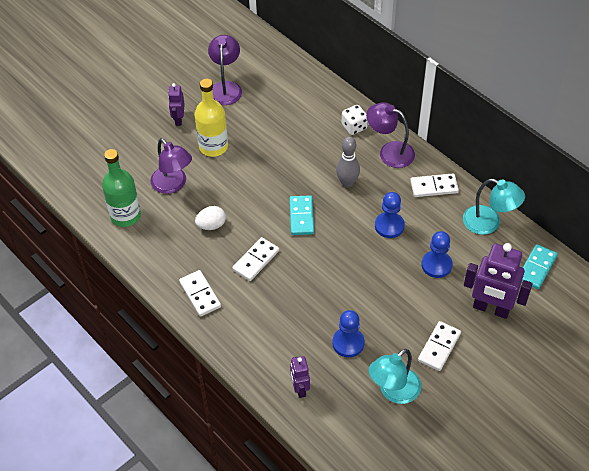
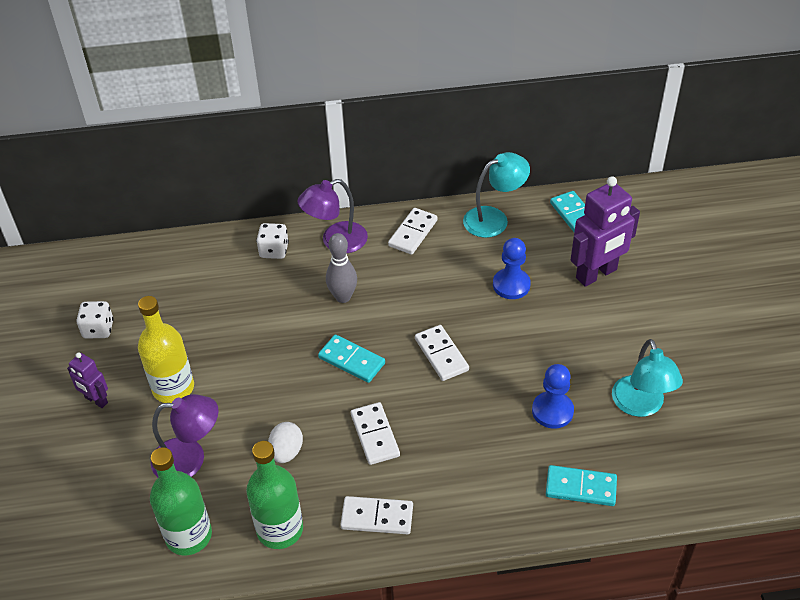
camera: 55 degrees left, 5 degrees down
(159, 254) = (280, 529): none -> green bottle
(226, 87) = (98, 329): purple lamp -> white dice
(300, 389) = (580, 488): purple robot -> turquoise domino
(389, 226) = (430, 294): blue pawn -> none
(439, 347) = (613, 339): white domino -> white domino (441, 354)

